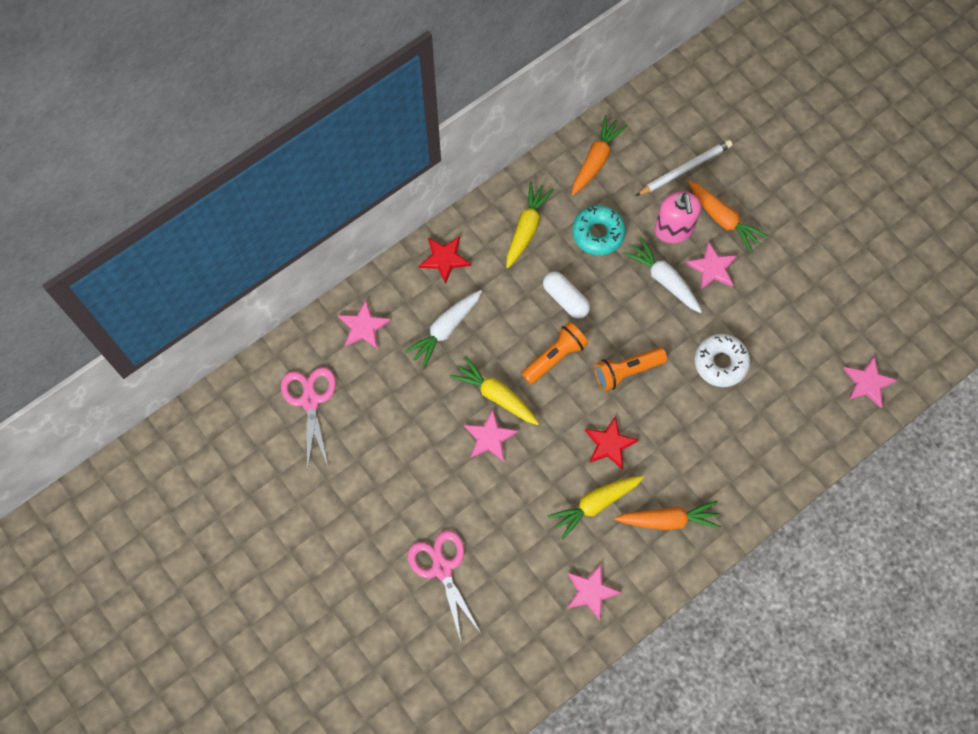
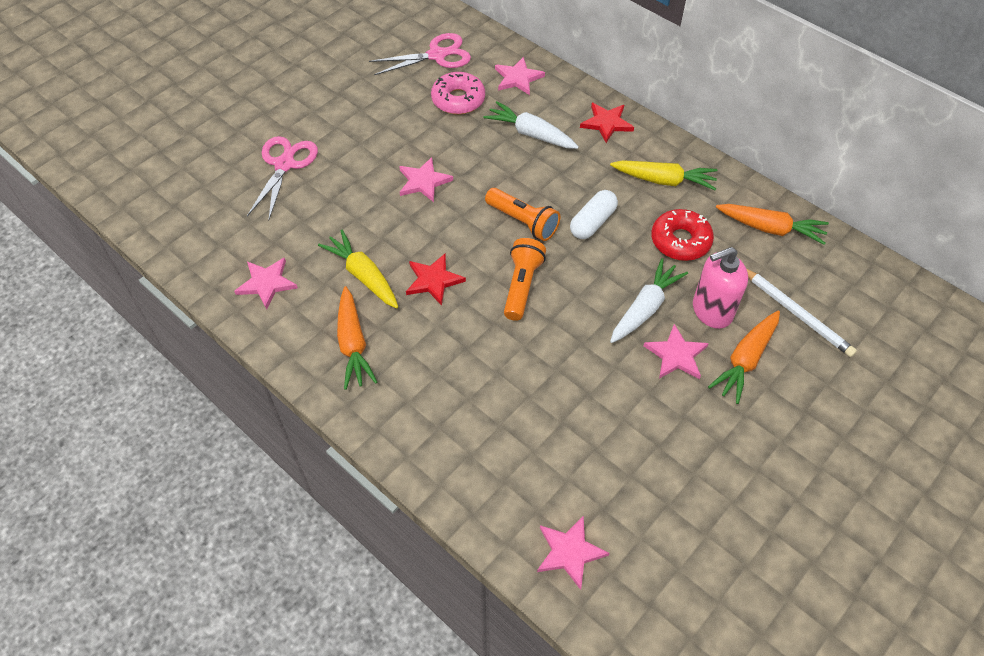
camera: 80 degrees right, 15 degrees down
(383, 389) = (458, 100): none -> pink donut
(442, 568) = (284, 165): pink scissors -> pink scissors turned 45 degrees counterclockwise
(496, 395) = (469, 180): yellow carrot -> none
(598, 233) = (680, 241): turquoise donut -> red donut
(626, 371) = (522, 286): orange flashlight -> orange flashlight turned 45 degrees clockwise
(720, 363) = (555, 376): white donut -> none

